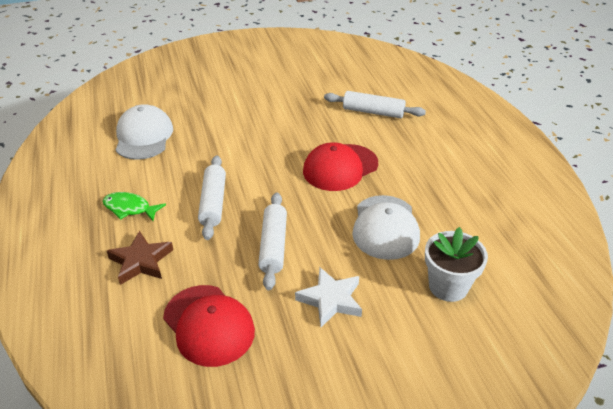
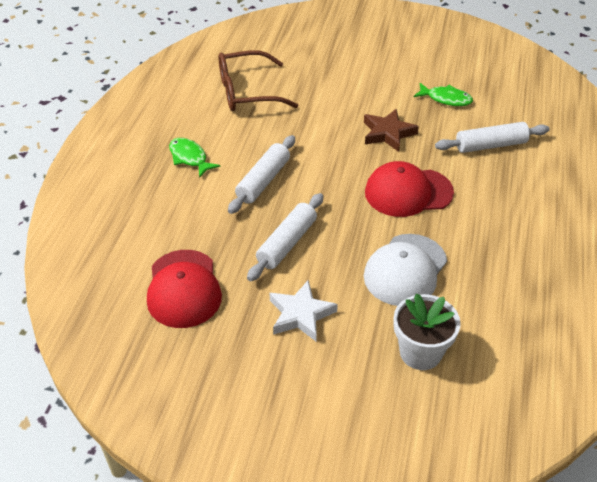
camera: 30 degrees right, 5 degrees up
(141, 261) = (167, 210): brown star -> brown star (388, 133)
(144, 136) = (247, 92): white cap -> brown glasses
(314, 90) = (446, 99): none -> green fish
(373, 112) = (490, 145): white rolling pin -> white rolling pin turned 60 degrees counterclockwise

